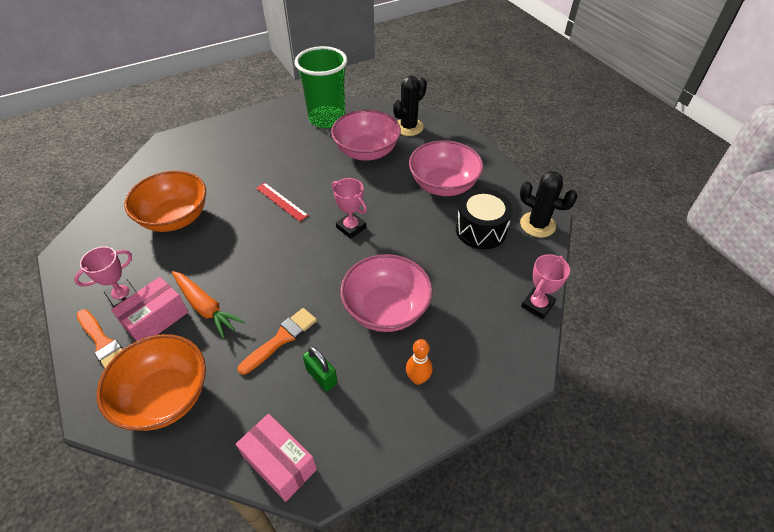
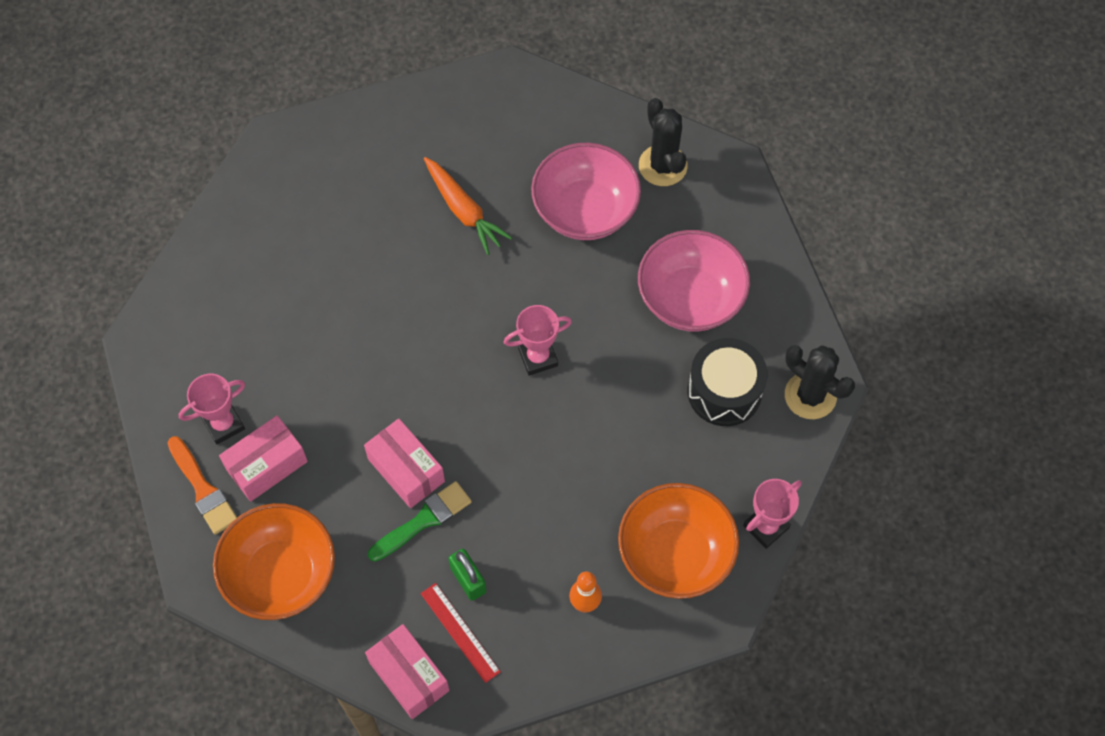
camera: 10 degrees right, 15 degrees up
(175, 218) = (288, 300): orange bowl -> orange bowl (675, 554)
(206, 307) = (330, 457): orange carrot -> orange carrot (464, 210)
(264, 307) = (406, 470): none -> pink box
(281, 201) = (443, 292): red ruler -> red ruler (460, 632)
(281, 339) = (423, 520): orange brush -> green brush
(327, 119) = (532, 126): green cup -> none
(351, 227) = (538, 357): pink trophy -> pink trophy turned 75 degrees counterclockwise
(386, 309) = (564, 500): pink bowl -> none
(408, 127) = (662, 166): black cactus -> black cactus turned 75 degrees counterclockwise

